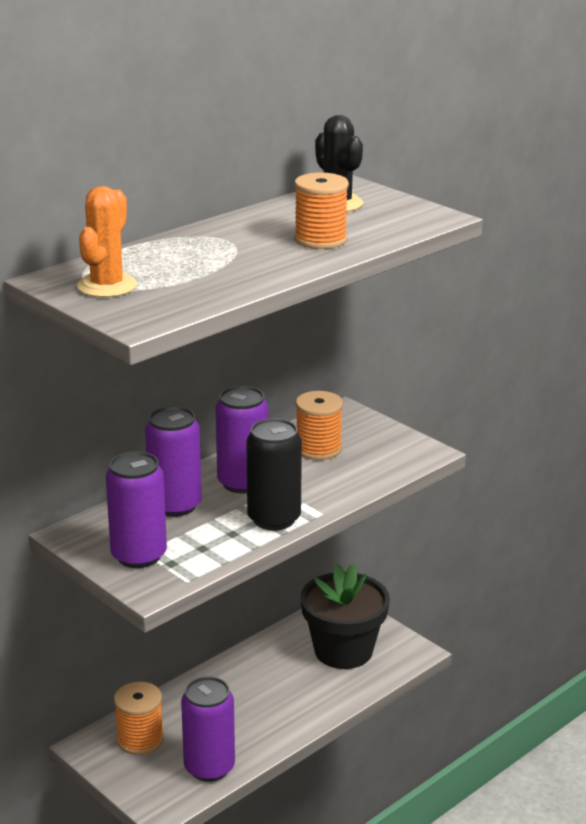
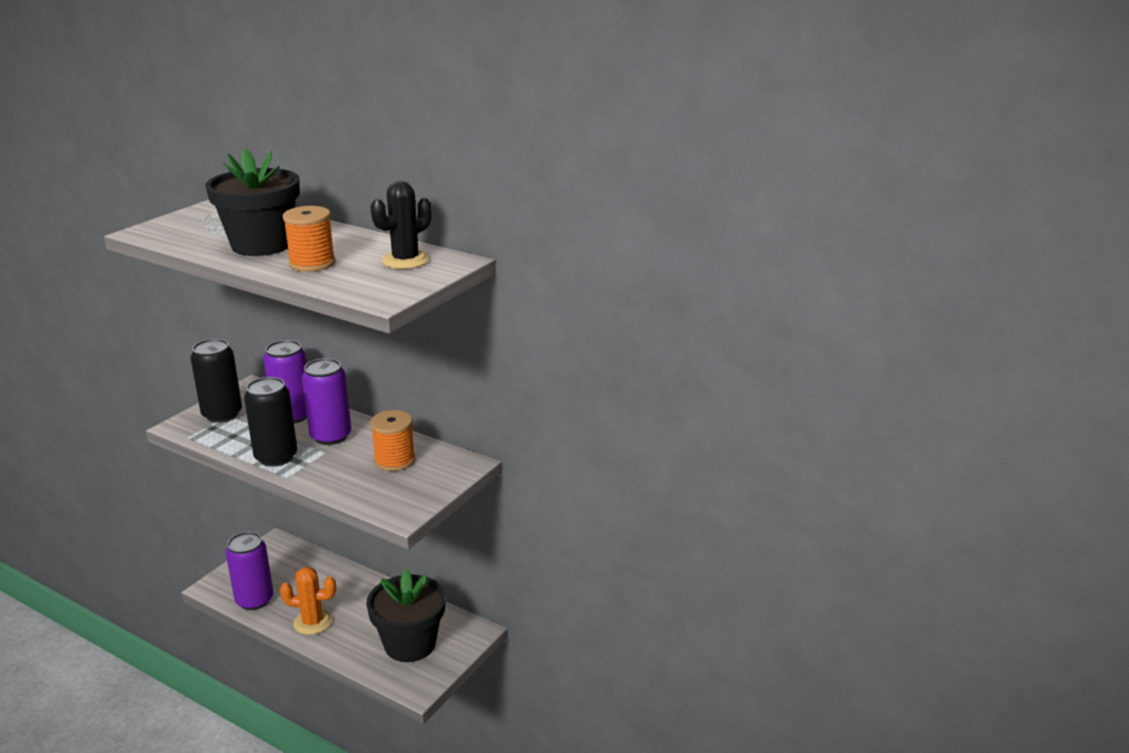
camera: 75 degrees right, 0 degrees up
(107, 286) = (208, 217): orange cactus -> orange cactus (313, 622)
(139, 555) = (222, 414): purple can -> black can
(140, 739) = (284, 562): orange spool -> none
(242, 260) = (262, 245): none -> black flower pot

